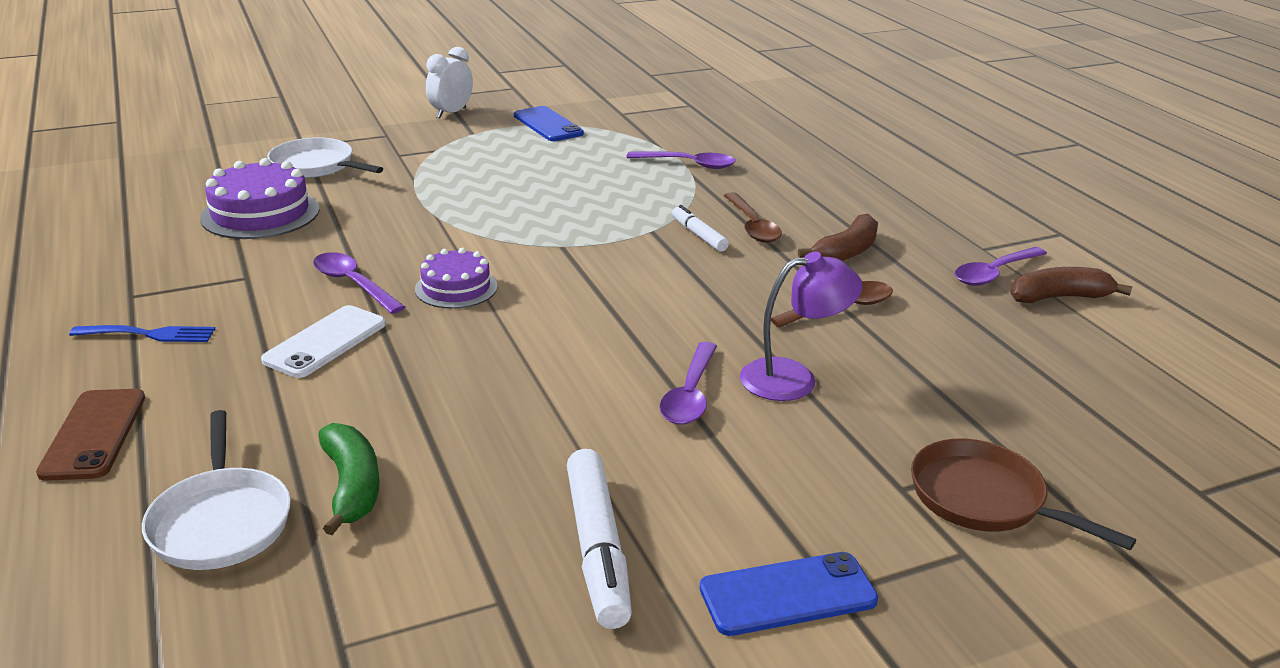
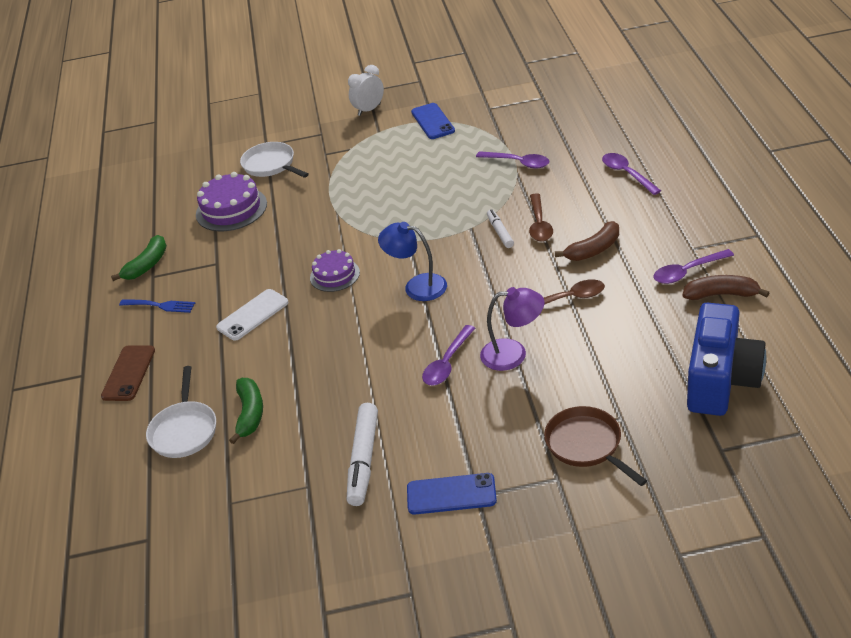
camera: 20 degrees right, 10 degrees up
(119, 282) = (147, 265): none -> green banana
(353, 284) = (276, 270): purple spoon -> purple spoon (627, 174)
(597, 298) = (417, 286): none -> blue lamp
(1132, 399) = (721, 380): none -> blue camera

